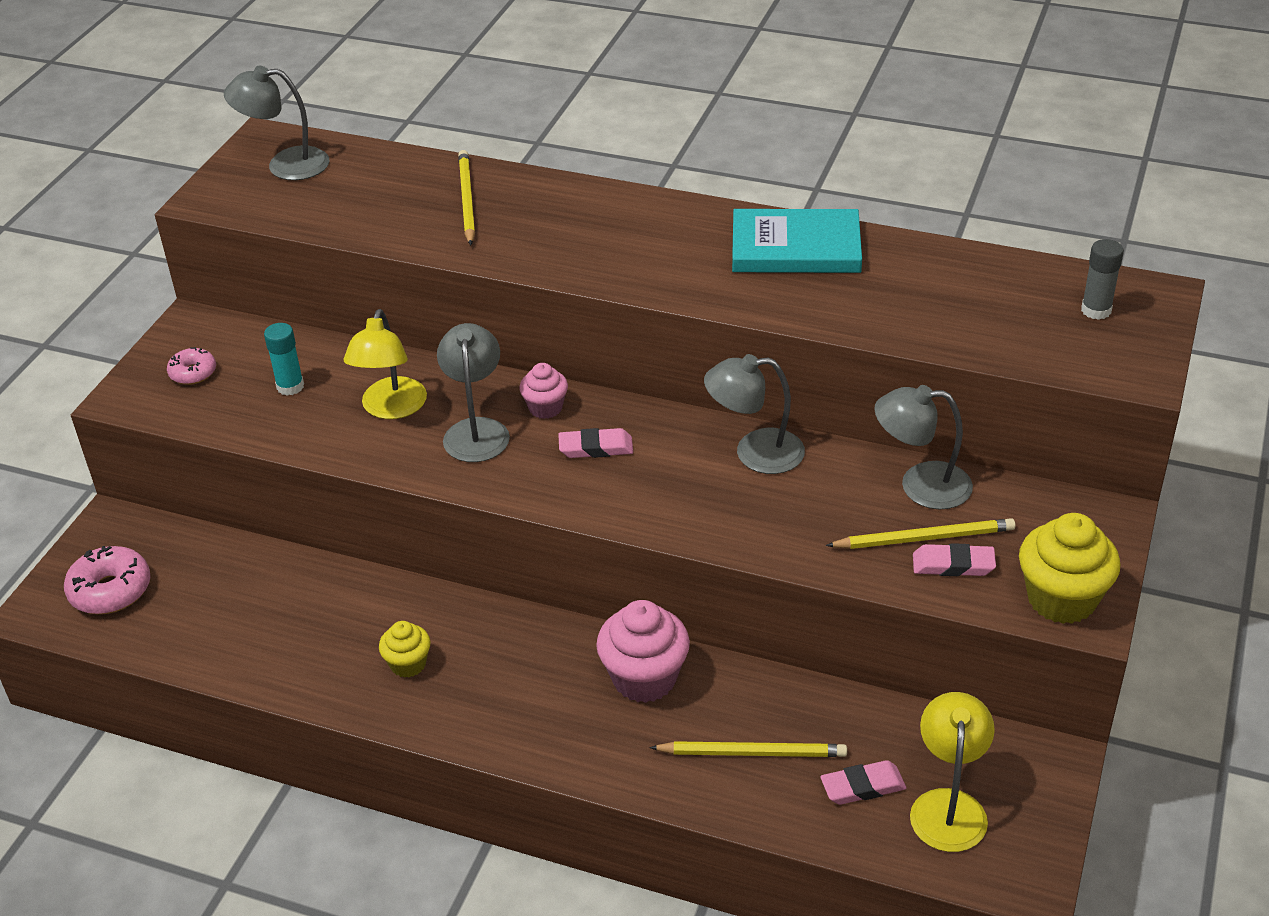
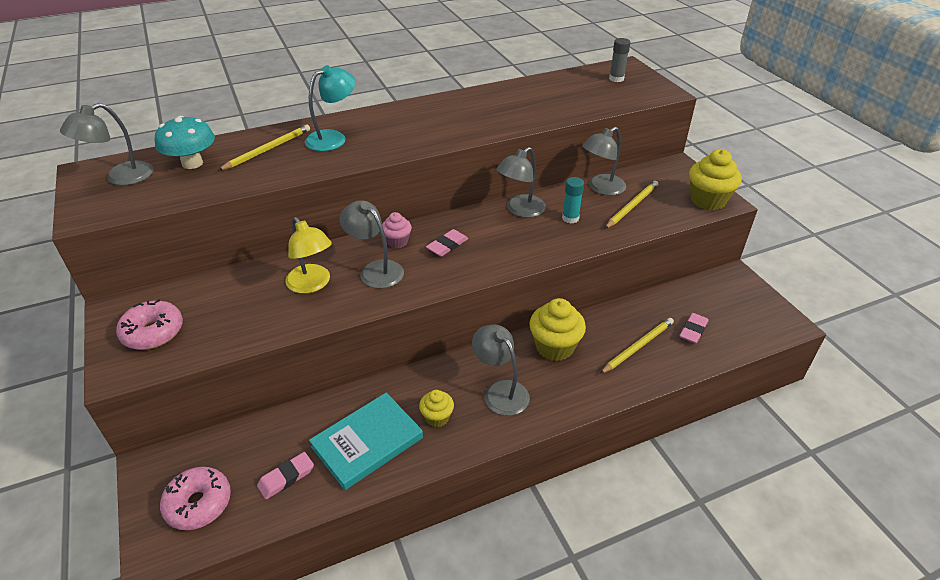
camera: 45 degrees left, 0 degrees up
(193, 373) = (153, 332): pink donut -> pink donut, size x1.66
(290, 386) = (233, 306): turquoise glue stick -> turquoise glue stick (570, 218)
(370, 180) = (192, 163): none -> turquoise mushroom
(467, 200) = (268, 149): yellow pencil -> yellow pencil turned 90 degrees clockwise
(511, 684) = (500, 391): none -> grey lamp
(557, 219) = (333, 138): none -> turquoise lamp
(644, 678) = (554, 347): pink cupcake -> yellow cupcake
(796, 247) = (467, 104): turquoise book -> turquoise book (367, 442)
(948, 806) = (729, 316): yellow lamp -> none
(953, 565) = (656, 210): pink eraser -> pink eraser (286, 477)

